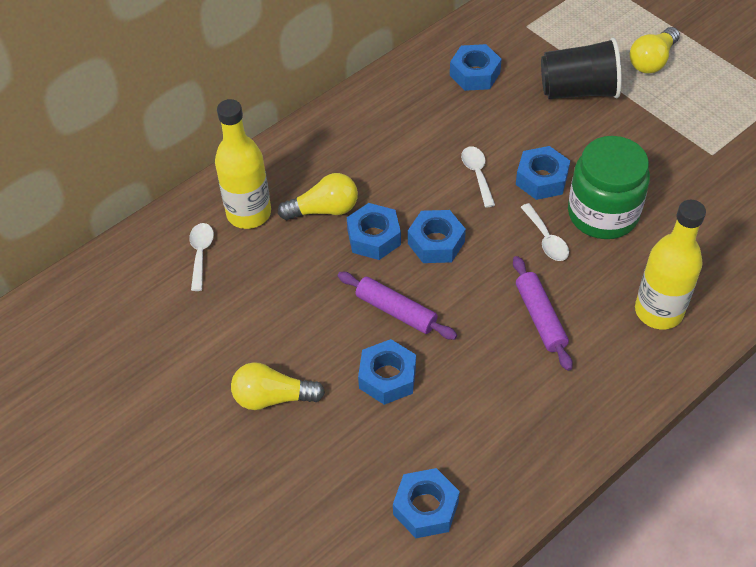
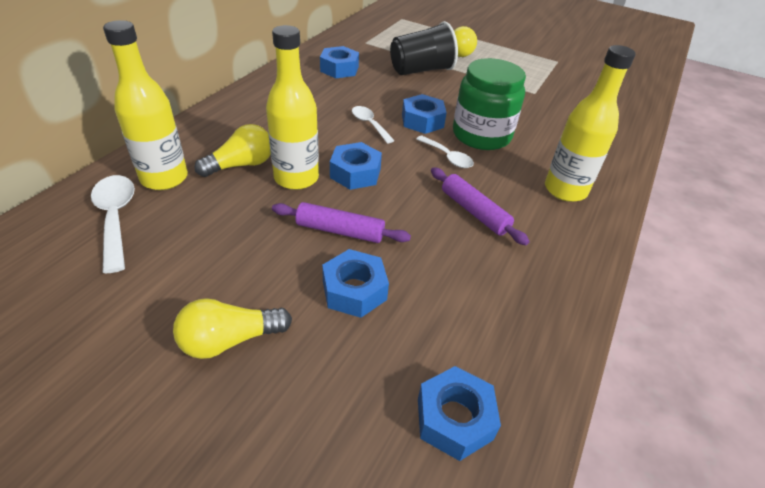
camera: 25 degrees left, 10 degrees down
(201, 254) = (116, 218): white spoon -> white spoon, size x1.55
(374, 237) = (296, 178): blue nut -> yellow bottle

